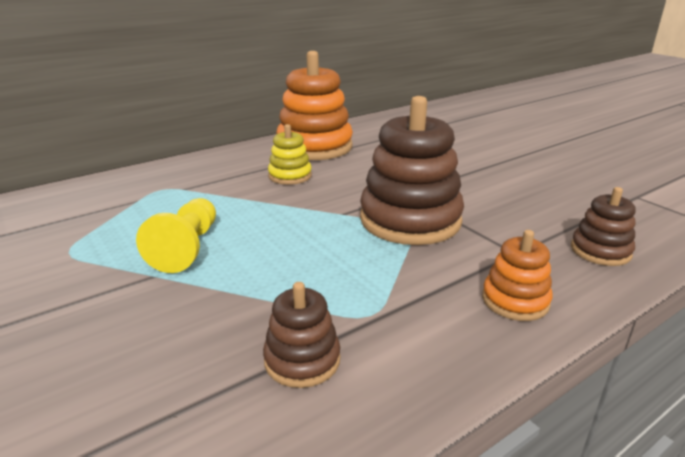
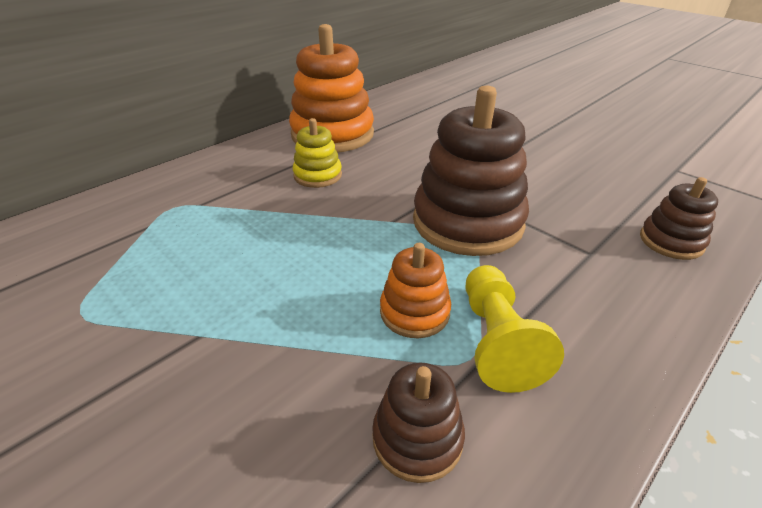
camera: 10 degrees left, 10 degrees up
(187, 248) = (229, 289): yellow pawn -> yellow pawn (497, 341)
(515, 300) = (614, 317): orange stacking toy -> orange stacking toy (414, 312)

